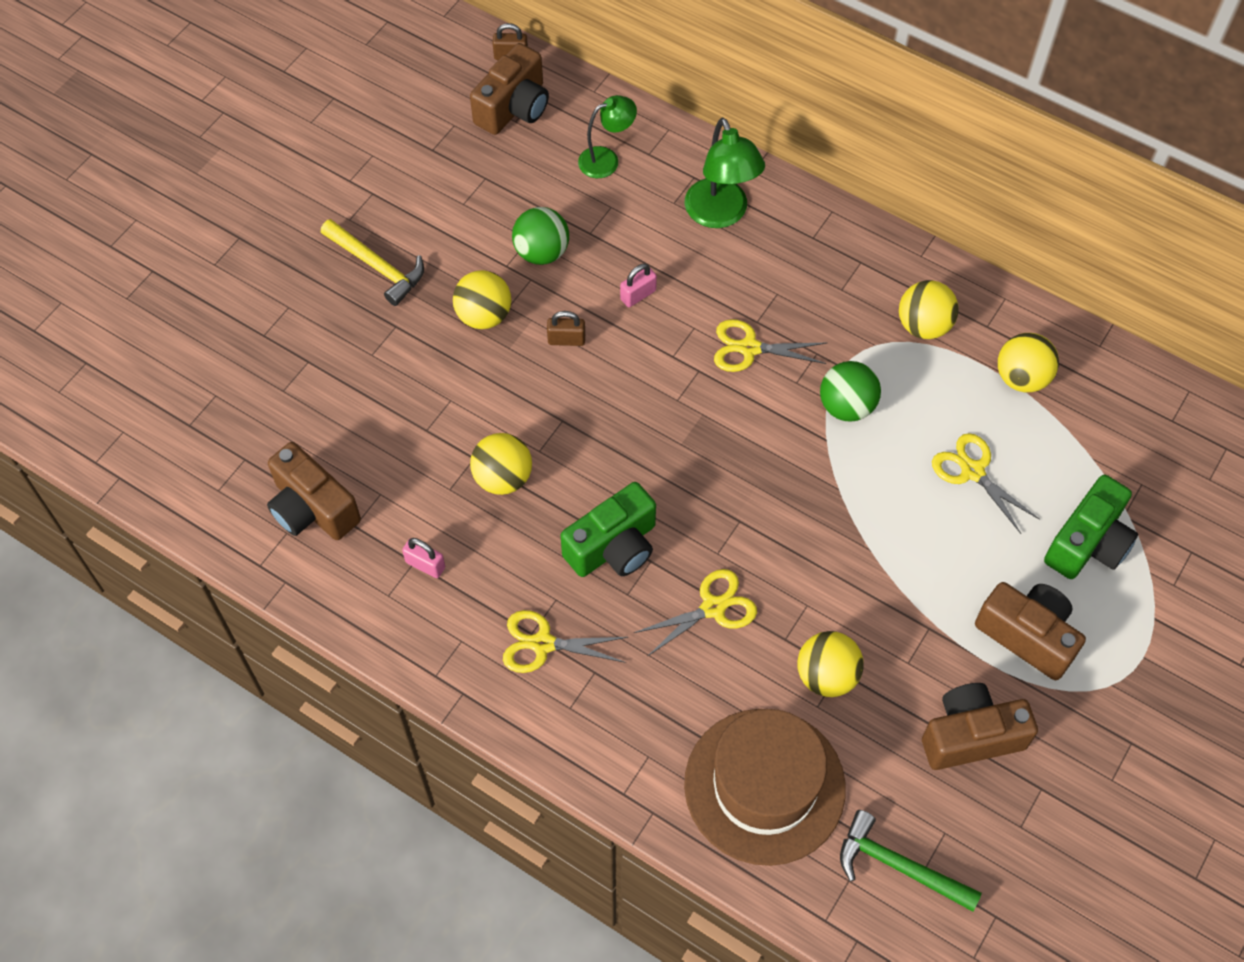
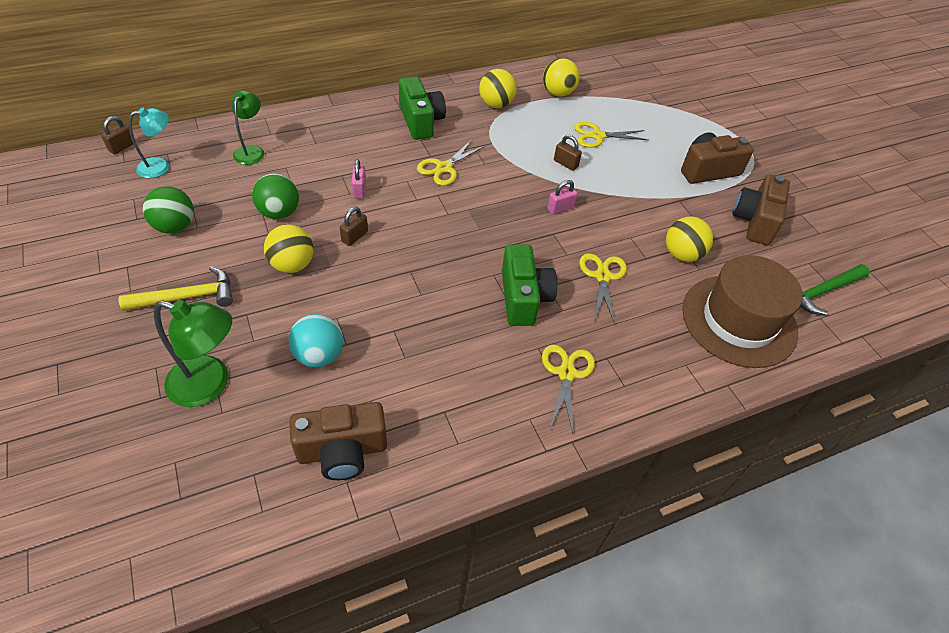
camera: 60 degrees left, 10 degrees down
(396, 418) = (319, 355): none -> turquoise ball
(425, 565) = (452, 405): pink padlock -> pink padlock (560, 208)
(503, 478) = (423, 324): yellow ball -> none
(514, 107) = (160, 166): brown camera -> turquoise lamp
(543, 644) = (566, 373): yellow scissors -> yellow scissors turned 150 degrees clockwise
(720, 214) = (345, 131): green lamp -> green lamp (210, 385)
(846, 406) = (518, 154): green ball -> green ball (175, 226)
(879, 466) = (565, 163): none -> brown padlock
(1088, 543) = (669, 124): green camera -> green camera (421, 121)

